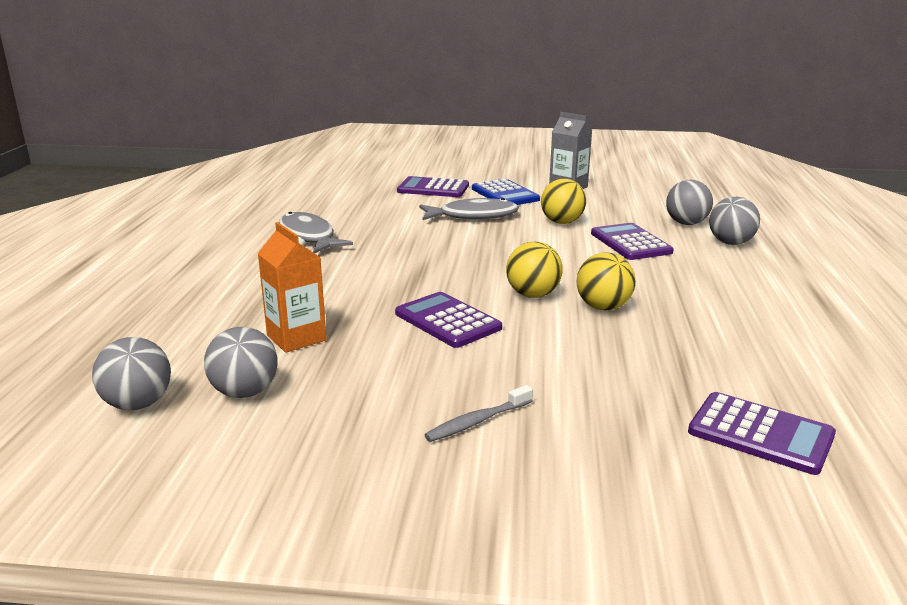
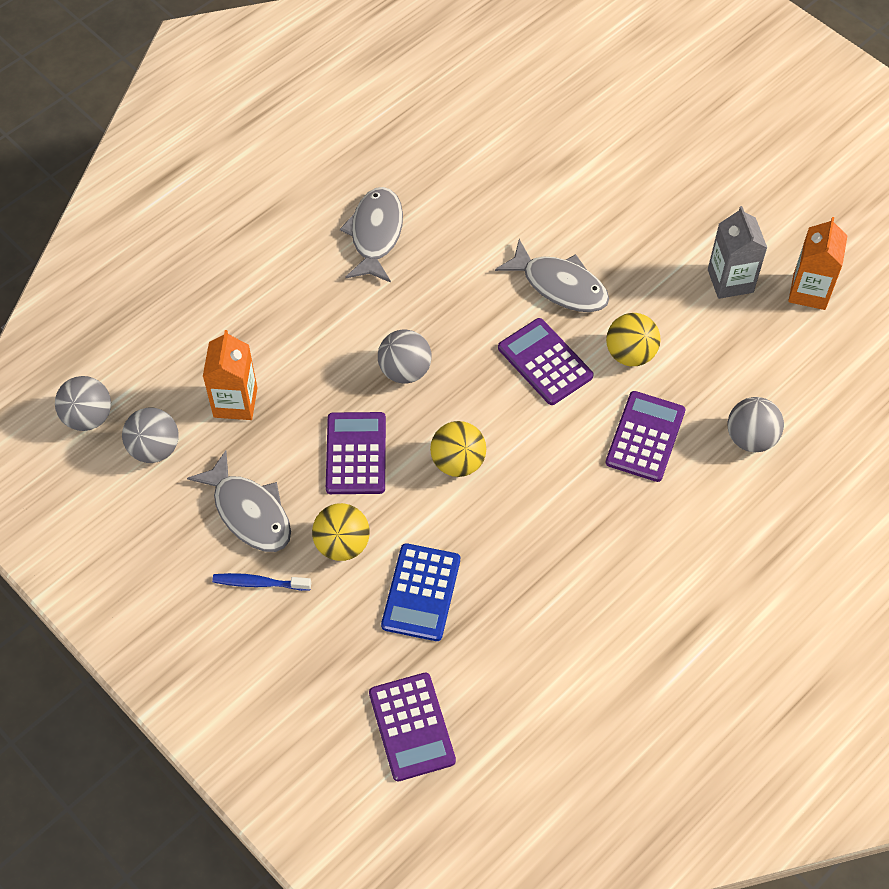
camera: 40 degrees right, 35 degrees up
(400, 386) = (249, 512): none -> grey fish
(433, 188) = (586, 195): purple calculator -> purple calculator (545, 362)
(477, 421) = (259, 583): grey toothbrush -> blue toothbrush
(505, 194) = (644, 255): blue calculator -> blue calculator (421, 592)
(603, 307) = (491, 519): yellow ball -> yellow ball (342, 544)
(614, 179) = (809, 291): none -> orange carton
(730, 243) = (741, 502): grey ball -> grey ball (405, 371)

